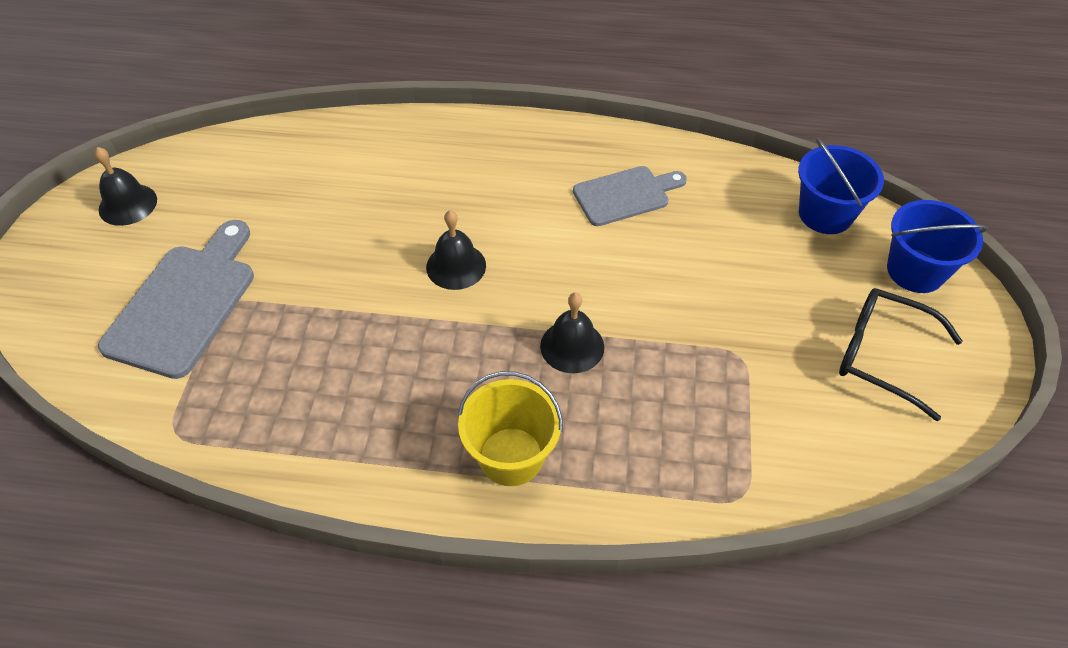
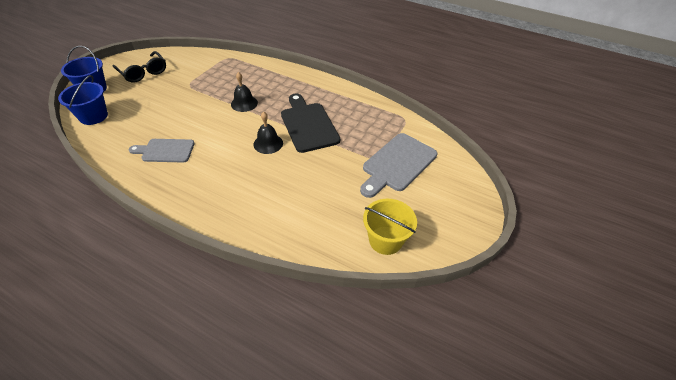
camera: 160 degrees left, 5 degrees down
(128, 204) = (428, 230): black bell -> none
(398, 336) = (308, 125): none -> black cutting board
(511, 456) = (289, 82): yellow bucket -> yellow bucket (385, 240)

